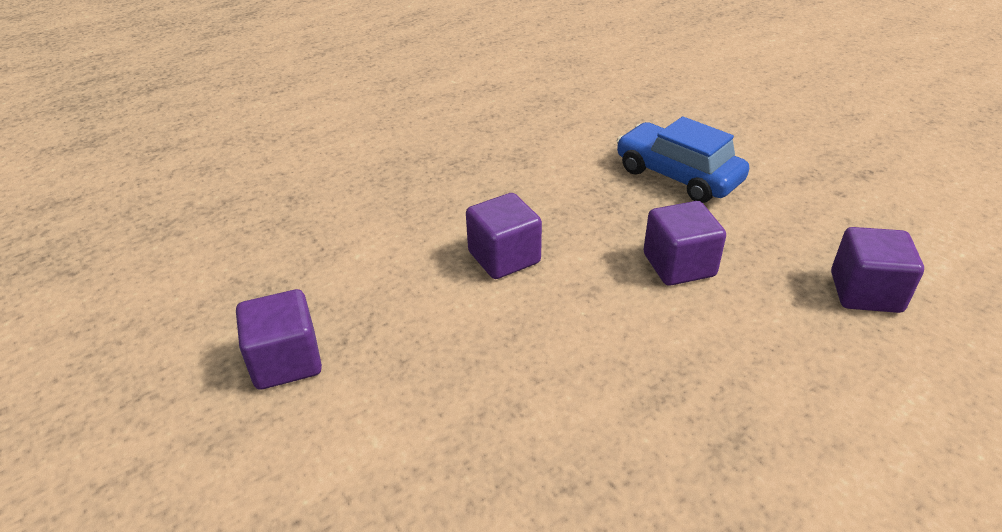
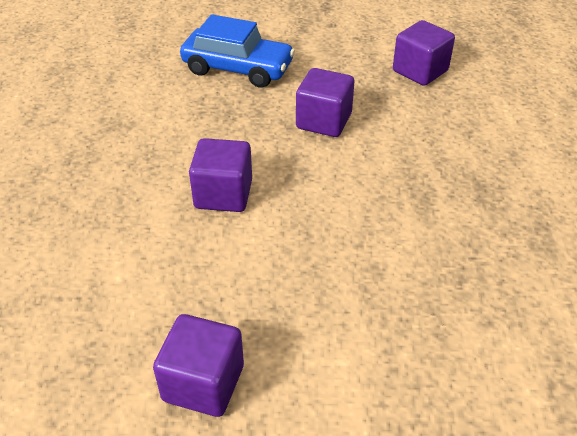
camera: 55 degrees left, 5 degrees up
(677, 176) = (238, 68): blue car -> blue car turned 150 degrees counterclockwise

